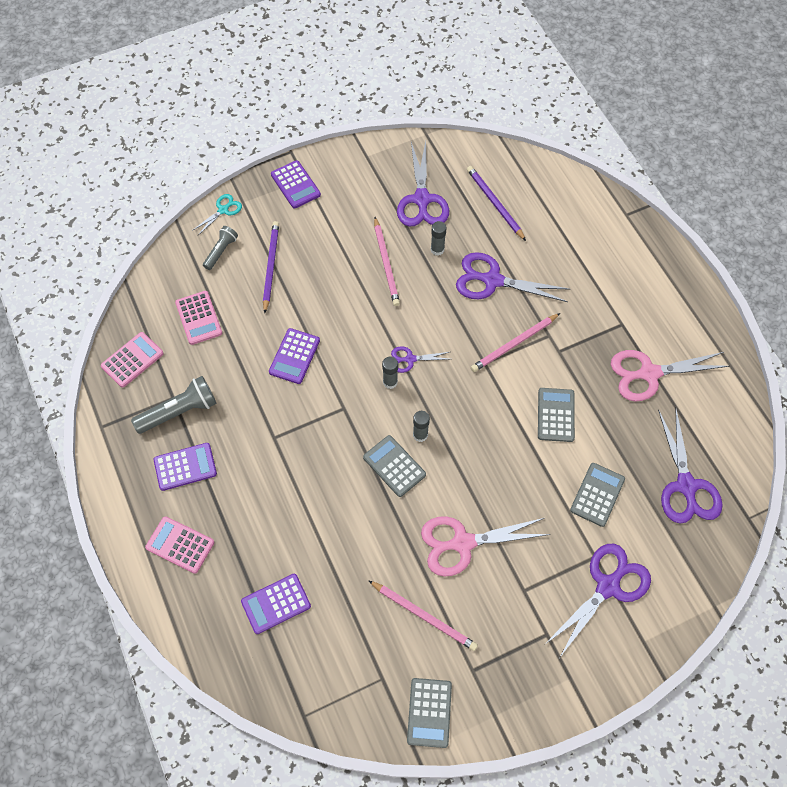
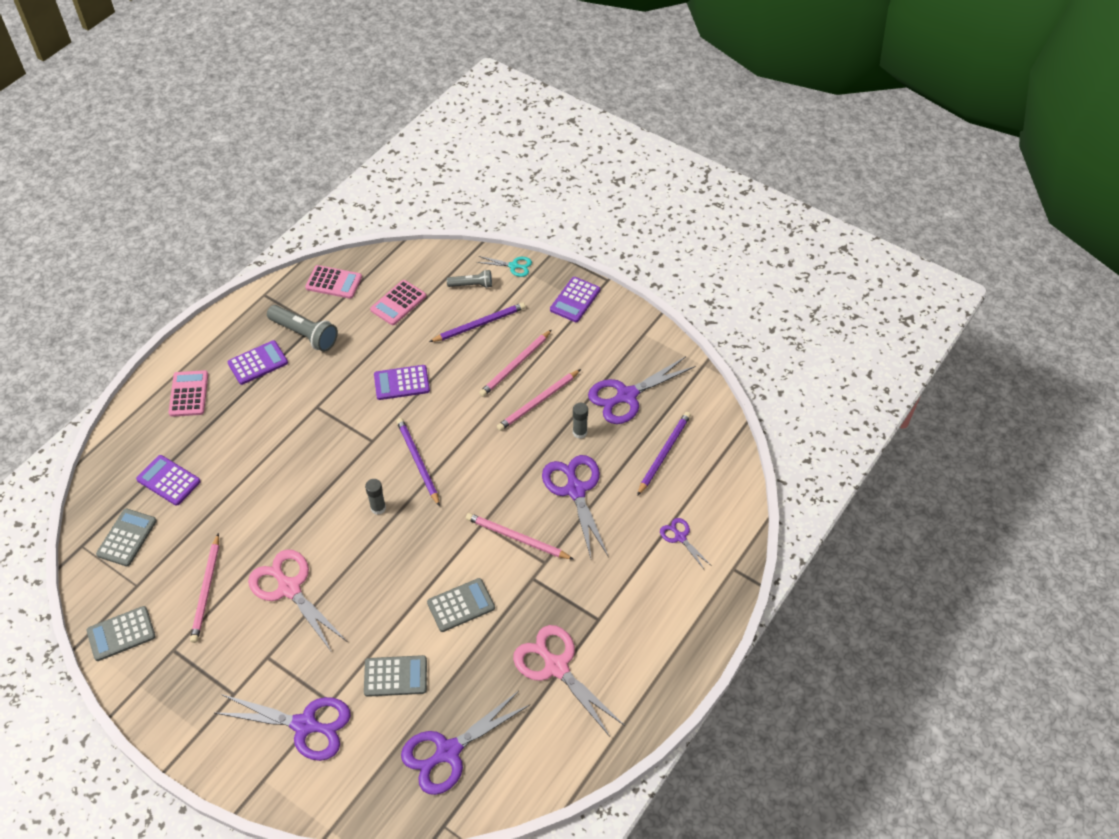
camera: 60 degrees right, 10 degrees down
(185, 467) = (258, 363): purple calculator -> purple calculator turned 75 degrees counterclockwise
(335, 261) = (515, 365): none -> pink pencil
(390, 382) = (418, 461): grey glue stick -> purple pencil
(394, 466) = (337, 503): grey calculator -> grey calculator (127, 538)
(410, 359) = (450, 465): purple scissors -> purple scissors (680, 537)

